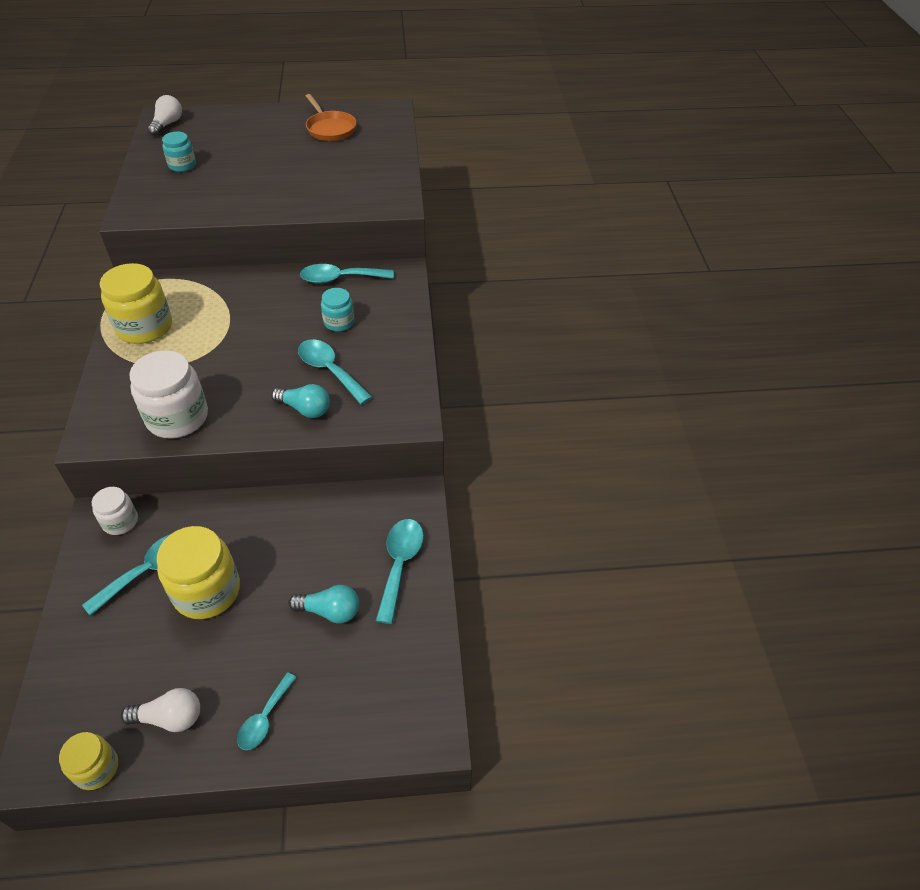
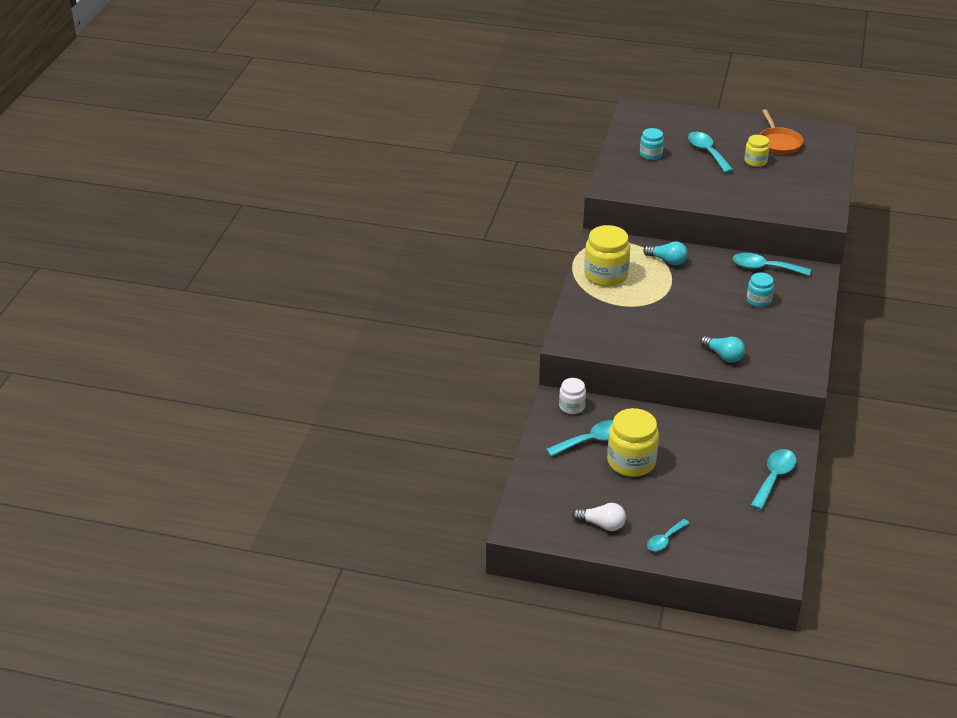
camera: 20 degrees right, 10 degrees down
(96, 768) = (554, 538): yellow jar -> yellow jar (755, 161)
(167, 124) = (639, 117): white light bulb -> none
(177, 417) = (628, 342): white jar -> none
(330, 370) = (746, 333): turquoise spoon -> turquoise spoon (707, 152)
(330, 611) = (718, 493): turquoise light bulb -> turquoise light bulb (667, 260)

